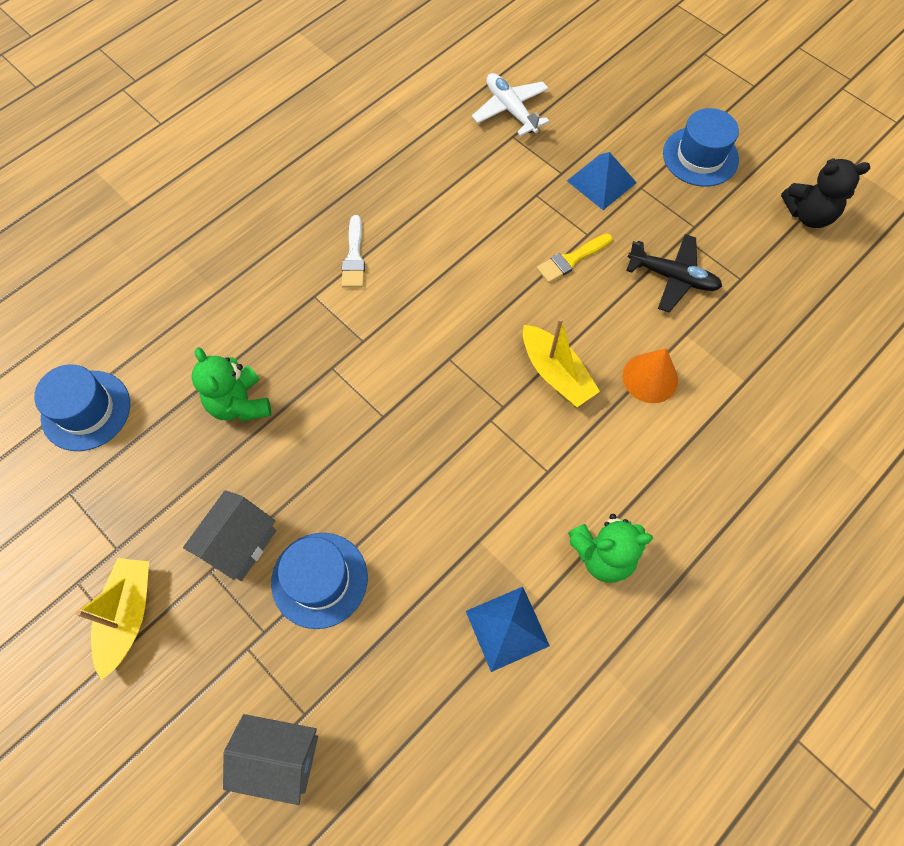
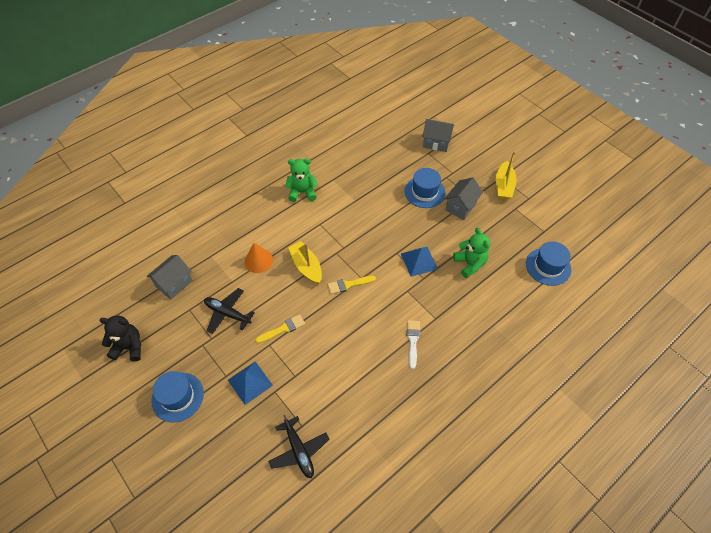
camera: 175 degrees left, 10 degrees down
(470, 344) = (349, 284): none -> yellow brush
(507, 628) = (347, 172): blue pyramid -> blue pyramid (419, 261)
(510, 110) = (299, 450): white plane -> black plane
(788, 321) = (174, 283): none -> grey house

